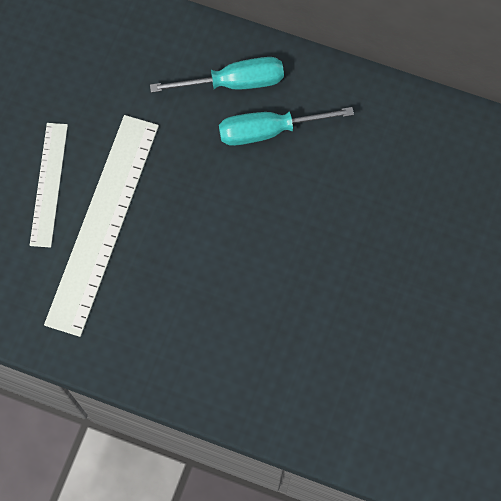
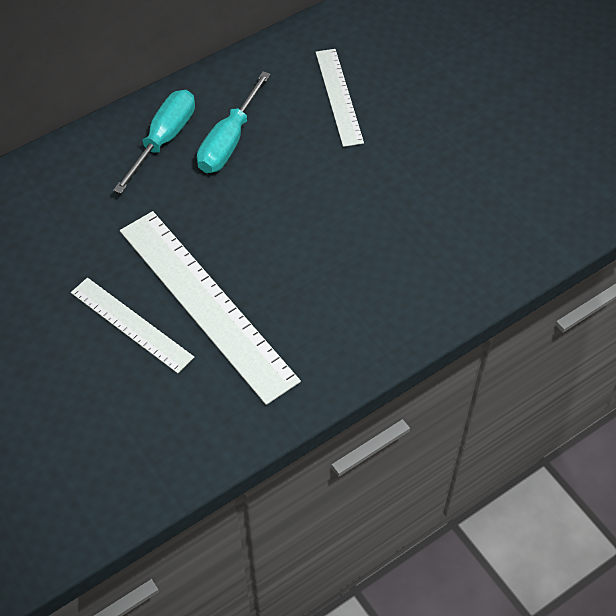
camera: 55 degrees left, 15 degrees down
(380, 181) = (338, 96): none -> white ruler

